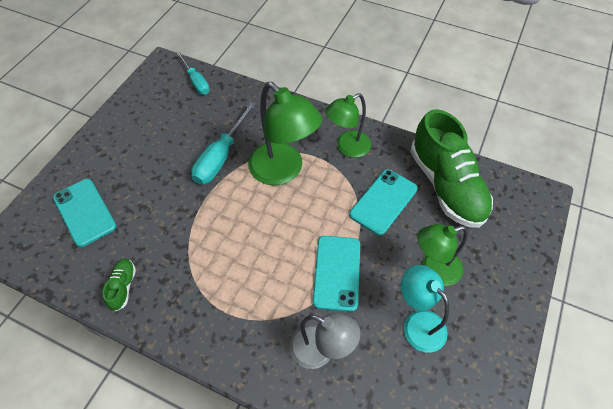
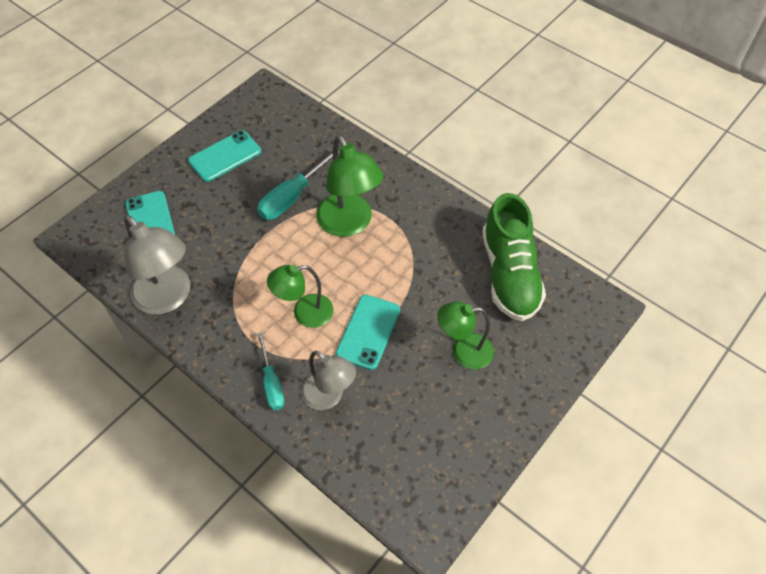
camera: 15 degrees right, 0 degrees up
(123, 287) = (168, 298): green shoe -> grey lamp
(196, 82) = (291, 114): turquoise screwdriver -> turquoise screwdriver (271, 383)
(347, 147) = (422, 214): green lamp -> green lamp (304, 313)
(383, 202) = (439, 276): turquoise phone -> turquoise phone (225, 156)
(418, 323) = (429, 395): turquoise lamp -> none

